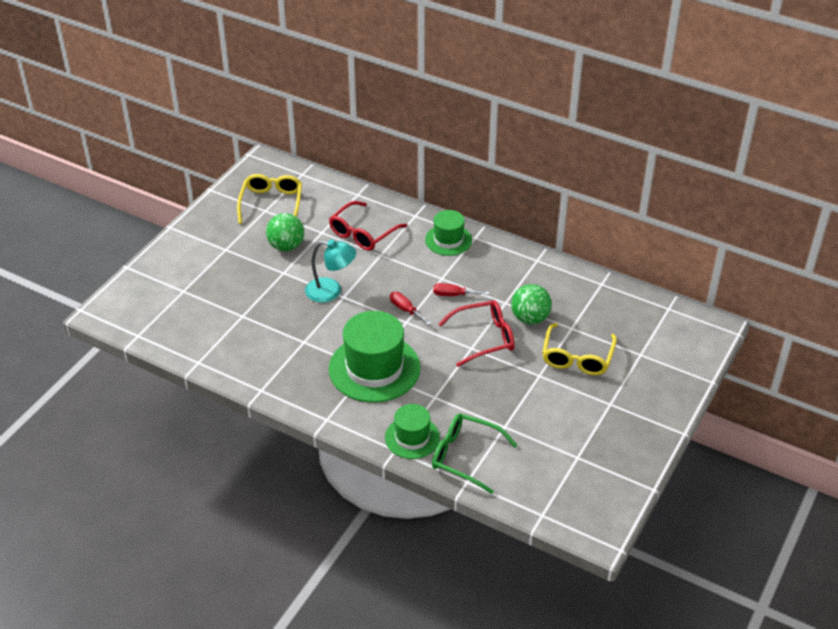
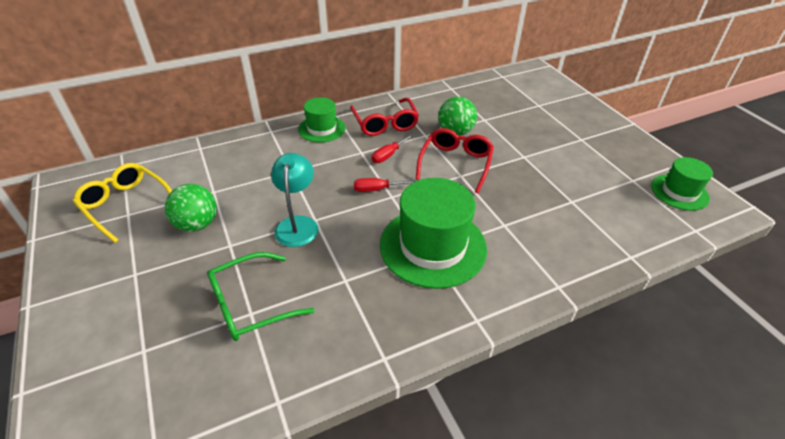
camera: 55 degrees left, 0 degrees up
(331, 291) = (298, 224): turquoise lamp -> turquoise lamp turned 45 degrees counterclockwise
(363, 233) = (251, 168): red glasses -> red glasses (385, 123)
(412, 437) = (549, 266): green hat -> green hat (679, 192)
(466, 456) = (597, 242): green glasses -> green glasses (251, 304)
(577, 357) = (518, 131): yellow glasses -> none

